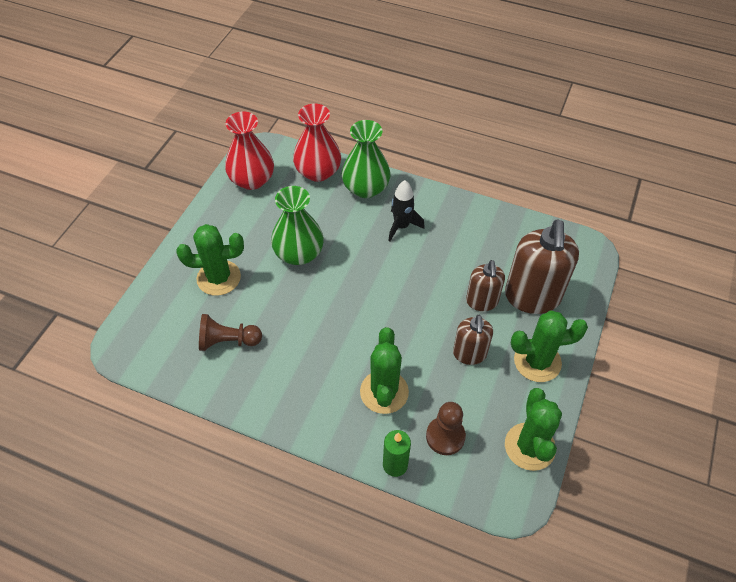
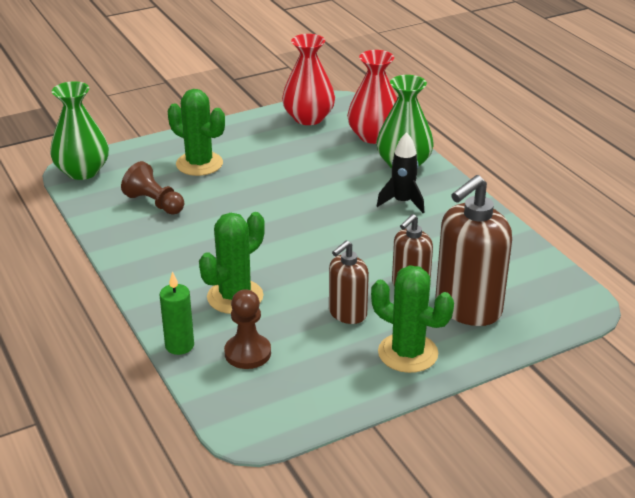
camera: 40 degrees right, 20 degrees down
(299, 253) = (284, 178): green vase -> green vase (82, 171)
(529, 446) = (316, 404): green cactus -> none

